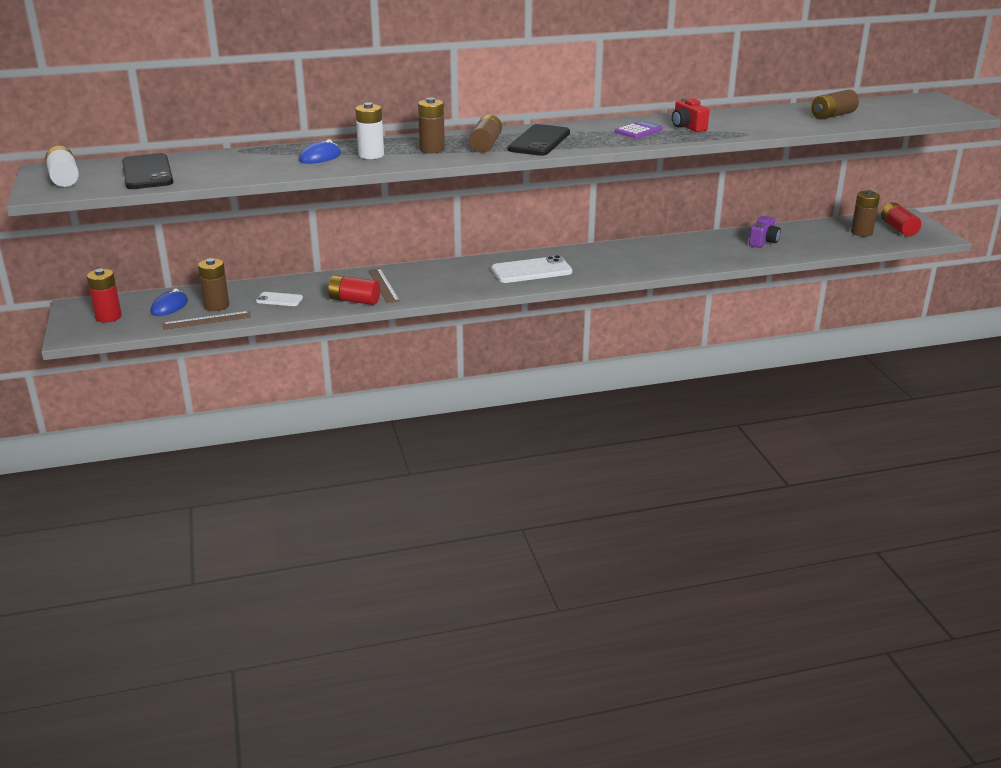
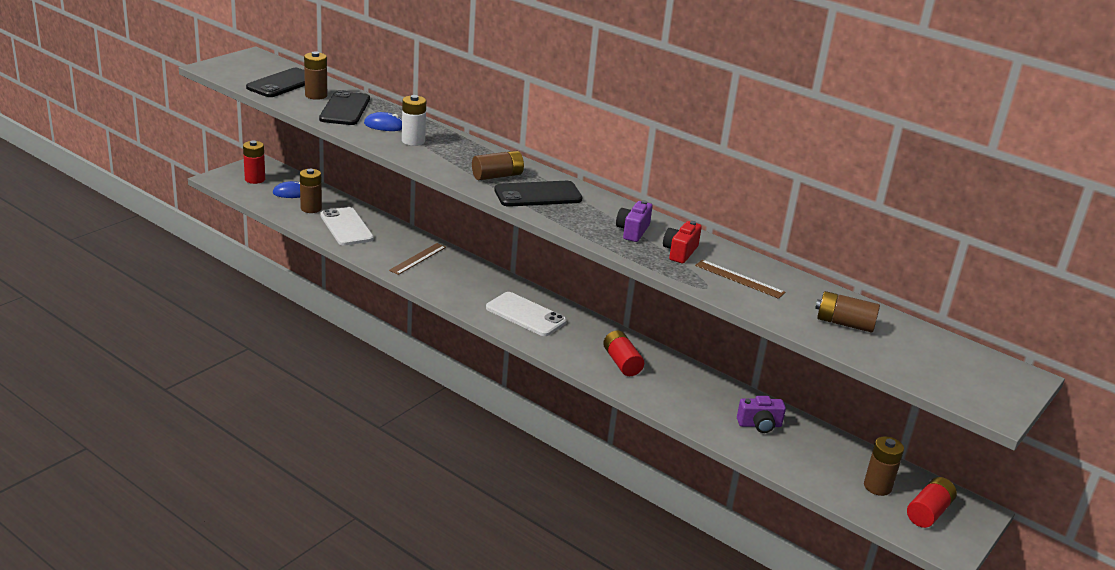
camera: 50 degrees right, 0 degrees up
(64, 178) = (243, 65): white battery -> none
(206, 320) = (285, 213): brown ruler -> brown ruler (739, 279)
(256, 163) = (345, 109): none -> black phone
(279, 300) = (346, 227): white phone -> white phone, size x1.85
(354, 300) = (378, 256): red battery -> red battery (622, 363)
(432, 149) = (457, 159): brown battery -> brown battery (316, 95)
(638, 131) = (632, 231): purple calculator -> purple camera

